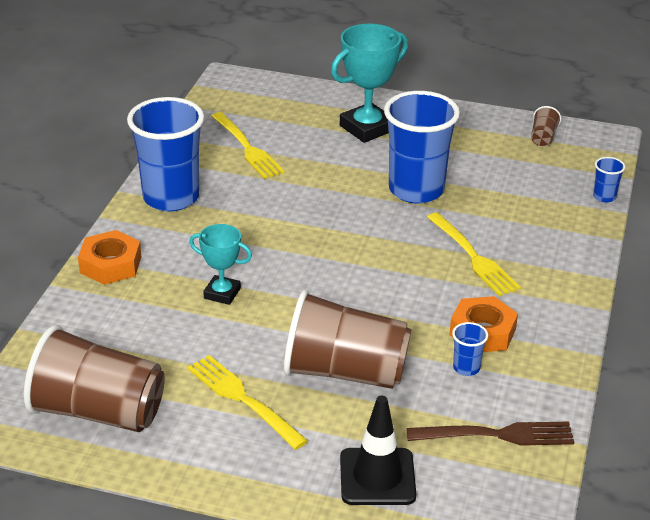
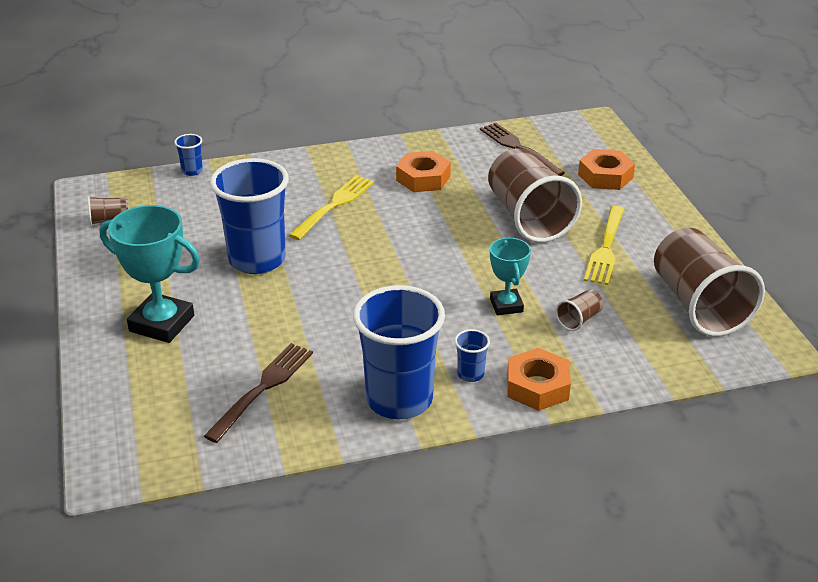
camera: 120 degrees left, 0 degrees up
(160, 325) = (579, 319): none -> brown cup
(247, 148) = (262, 388): yellow fork -> brown fork
(377, 477) = (605, 176): black traffic cone -> orange nut
(466, 368) = (468, 174): blue cup -> blue cup (470, 374)

